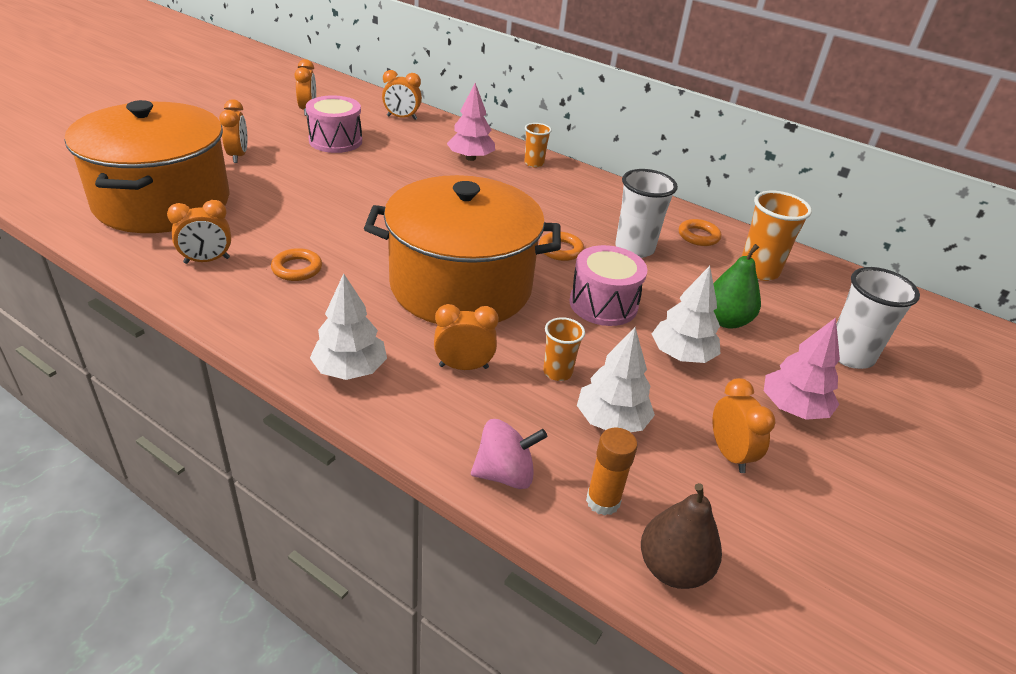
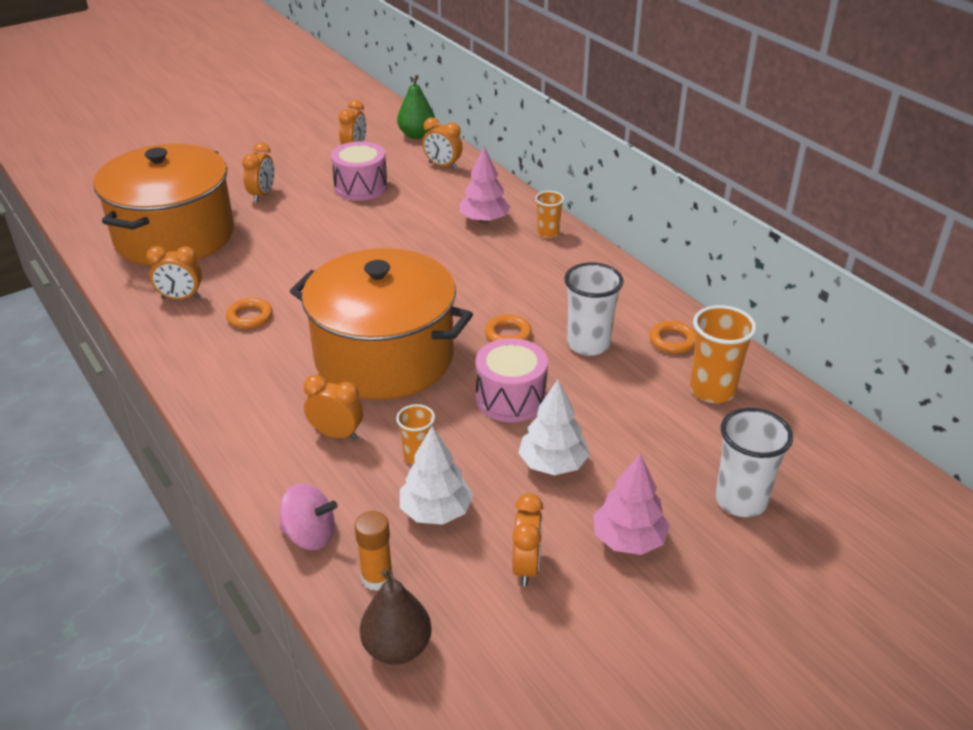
camera: 25 degrees right, 0 degrees up
(350, 370) = (239, 418): white tree -> none
(726, 321) = (628, 438): green pear -> green pear (416, 135)

